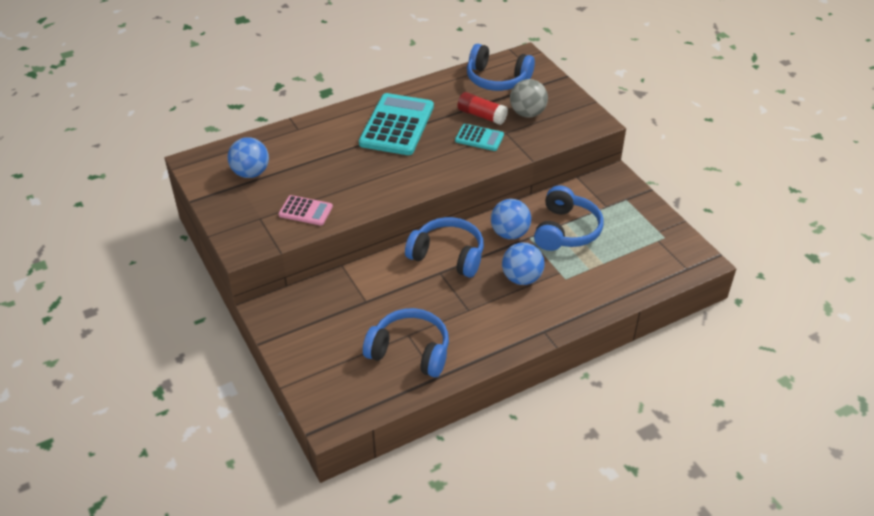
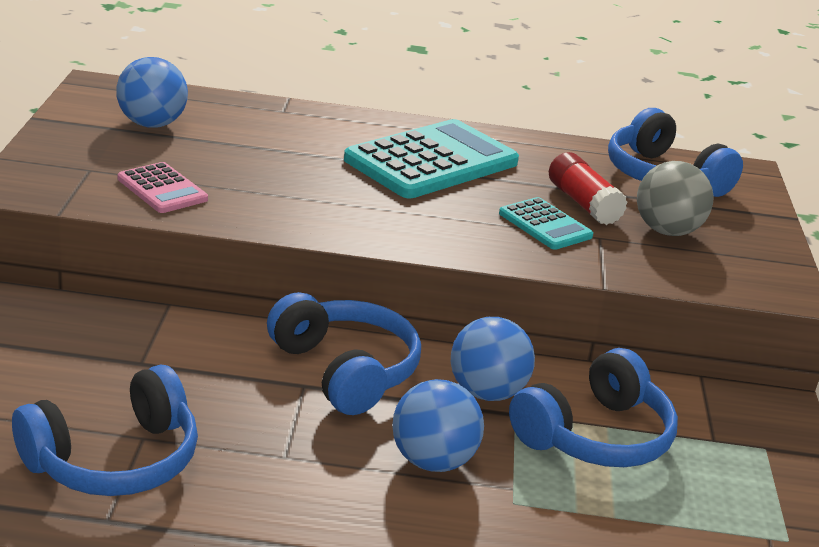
camera: 30 degrees right, 15 degrees down
(410, 351) = (114, 460): blue headphones -> blue headphones turned 90 degrees clockwise

